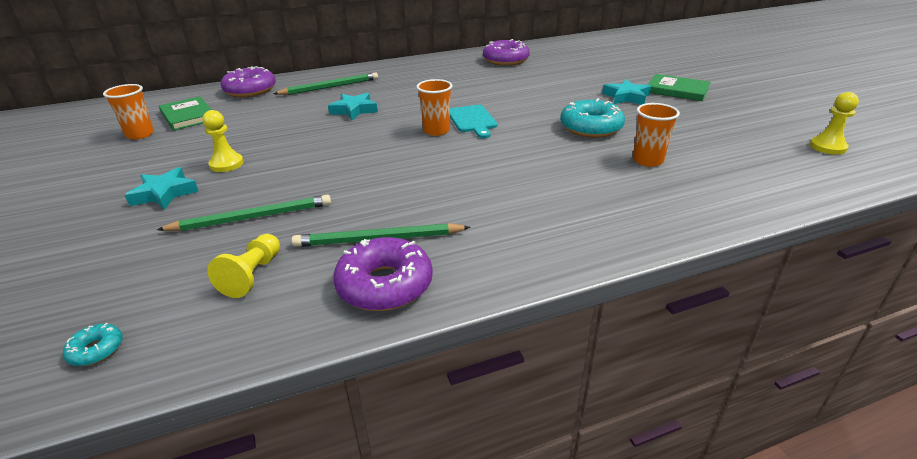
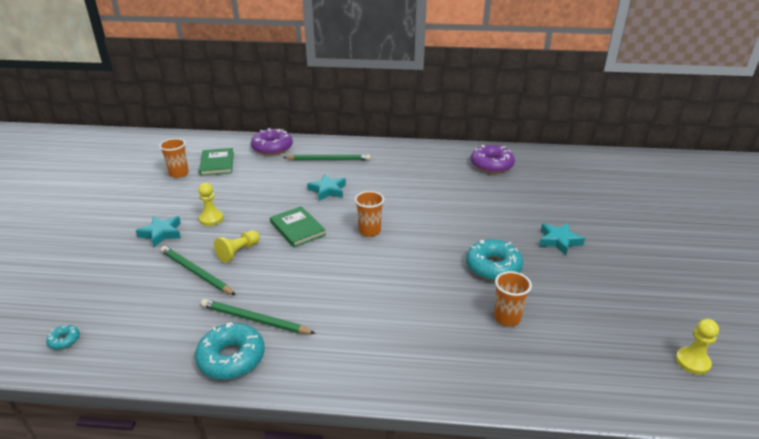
camera: 25 degrees right, 0 degrees up
(252, 217) = (196, 272): green pencil -> green pencil turned 150 degrees counterclockwise
(252, 275) = (166, 320): yellow pawn -> yellow pawn (238, 252)
(385, 285) = (231, 358): purple donut -> turquoise donut
(472, 120) = (405, 228): turquoise cutting board -> none
(677, 90) = (616, 247): green book -> green book (297, 228)

